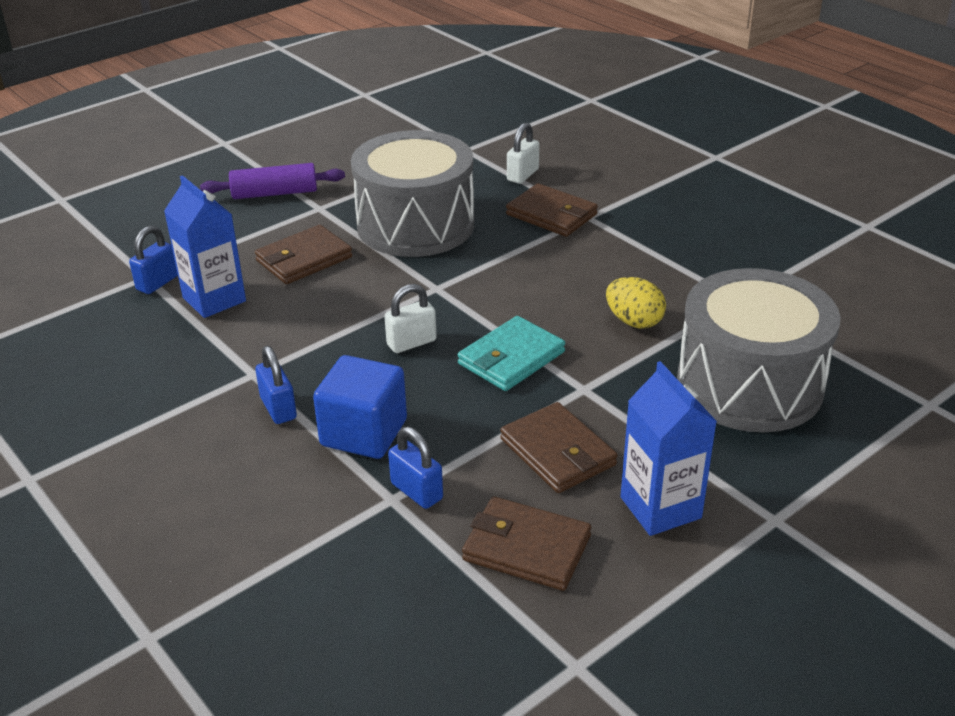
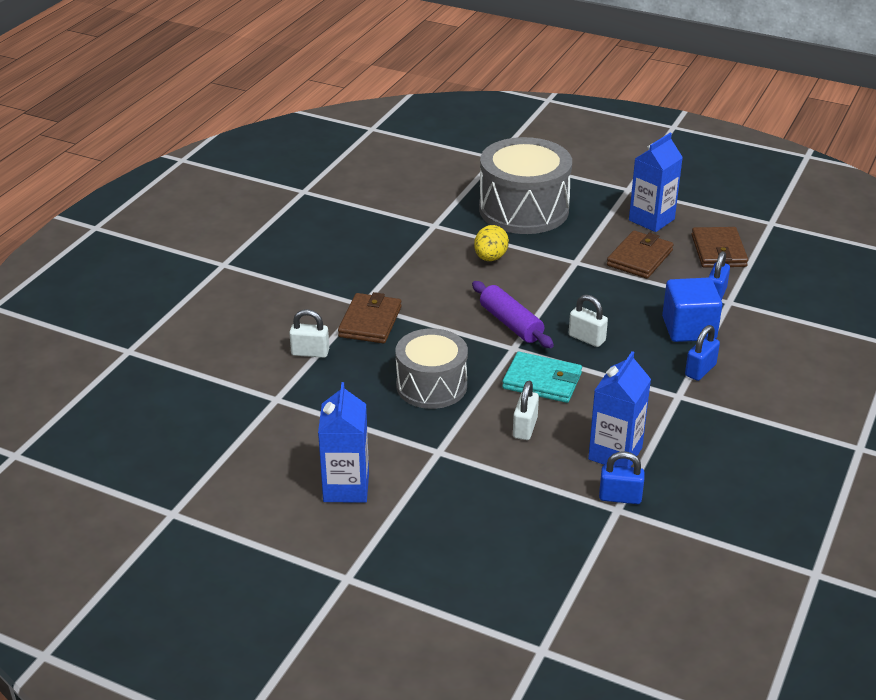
camera: 115 degrees left, 0 degrees up
(275, 193) = (431, 490): purple rolling pin -> purple rolling pin (511, 323)
(304, 259) = (525, 428): brown wallet -> white padlock
(320, 159) = (346, 487): none -> blue carton
(415, 225) = (431, 385): grey drum -> grey drum, size x0.66
(511, 358) = (569, 294): turquoise wallet -> turquoise wallet (542, 381)

